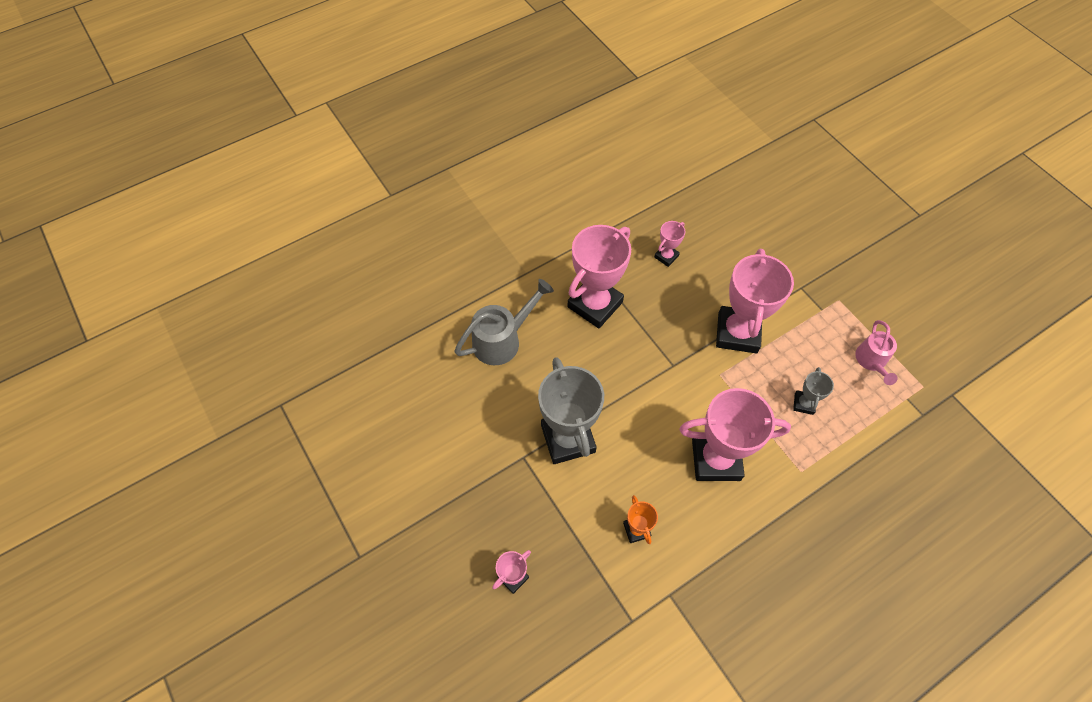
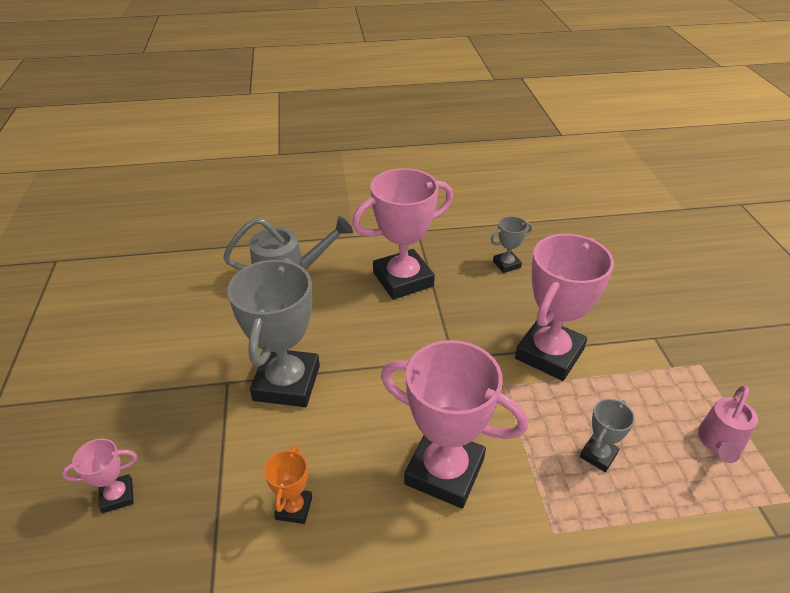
camera: 25 degrees right, 20 degrees down
(666, 256) = (506, 264): pink trophy -> grey trophy

